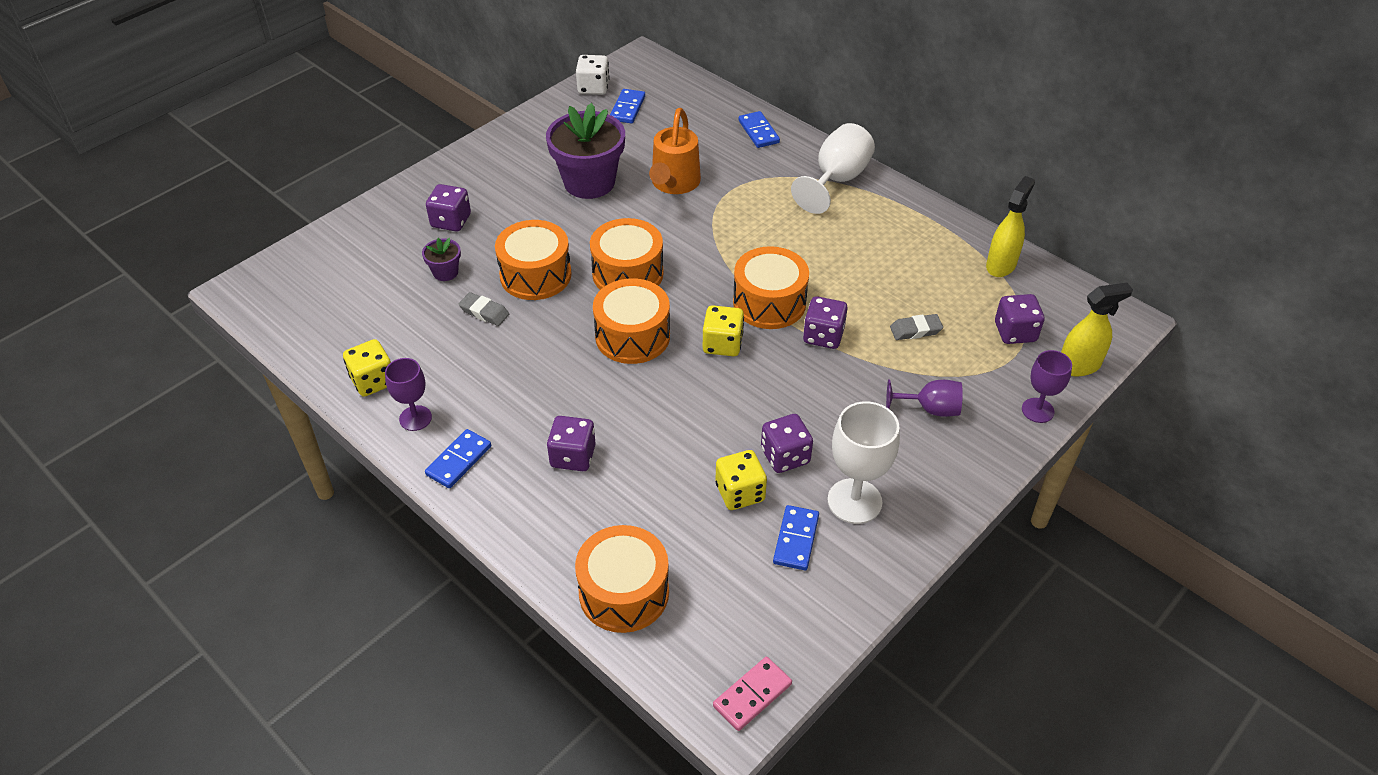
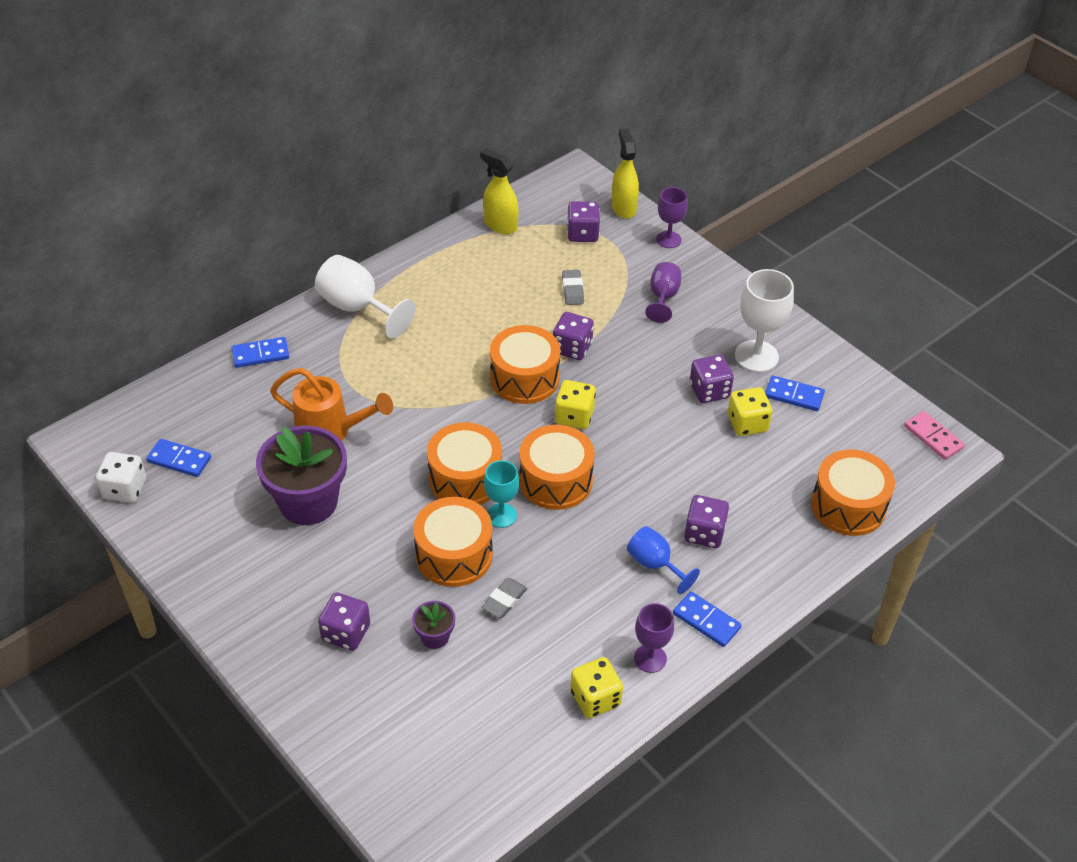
camera: 85 degrees left, 0 degrees up
(530, 417) = (654, 564): none -> blue goblet
(584, 301) = (501, 515): none -> turquoise goblet

